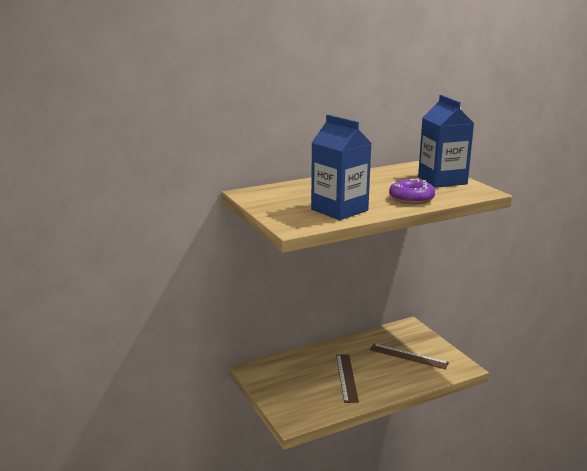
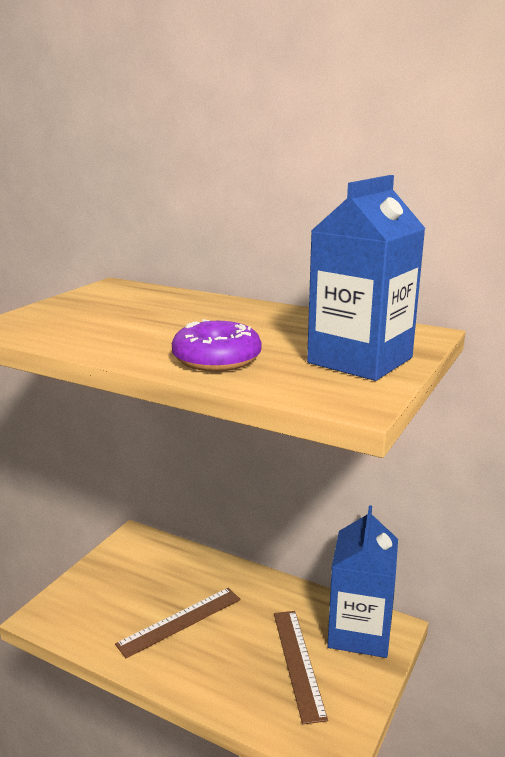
camera: 55 degrees right, 0 degrees up
(339, 210) = (99, 332): blue carton -> blue carton (359, 632)

